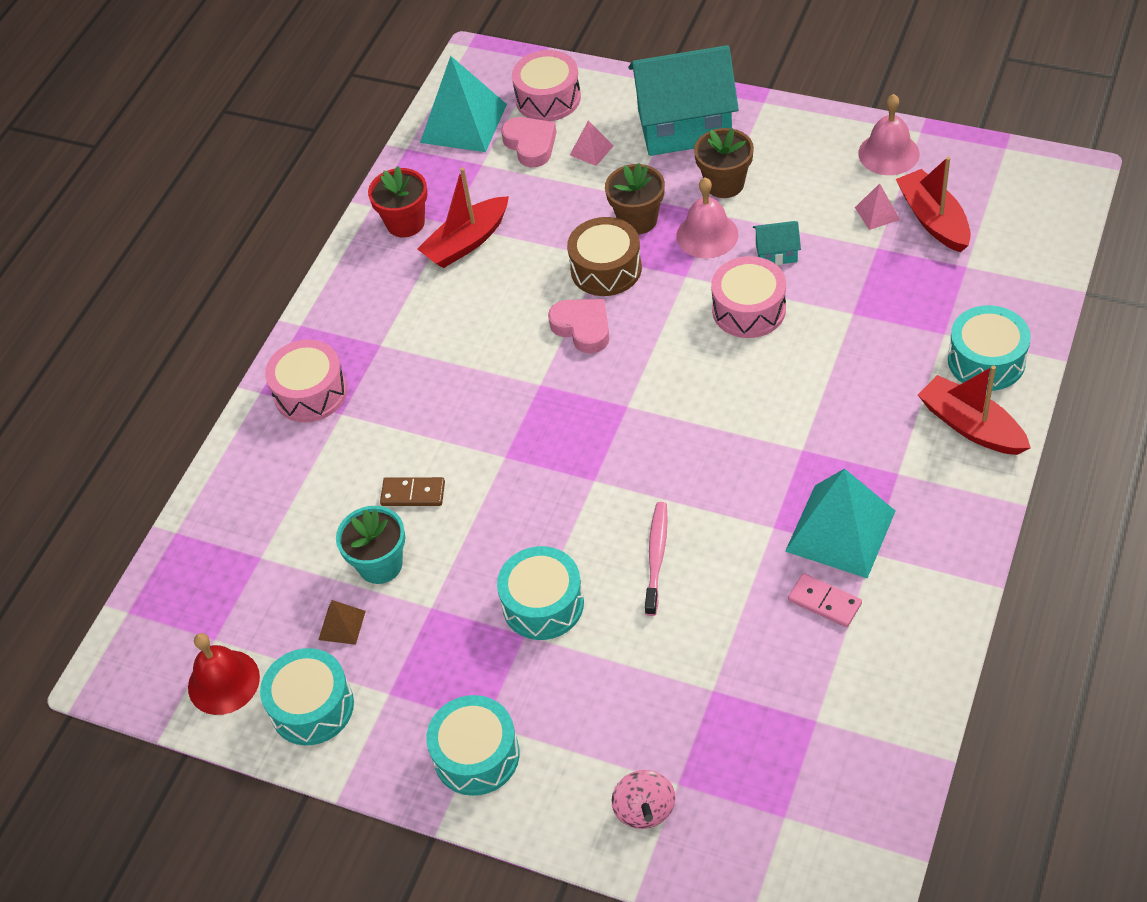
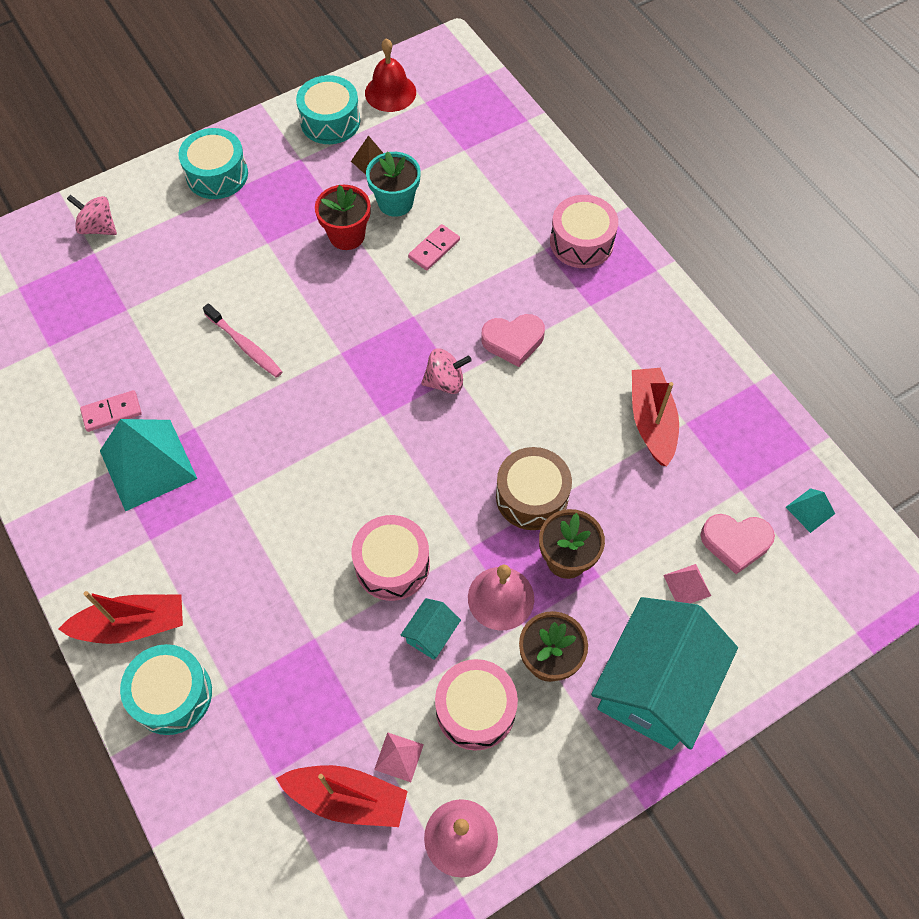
camera: 120 degrees right, 10 degrees up
(405, 223) = (712, 394): red flower pot -> red flower pot (347, 235)
(413, 493) = (434, 249): brown domino -> pink domino
(463, 123) = (810, 510): turquoise pyramid -> turquoise pyramid, size x0.45
(543, 604) = (278, 265): turquoise drum -> none
(548, 98) = (790, 599): pink drum -> pink drum (475, 709)
(553, 388) = (445, 382): none -> pink spinning top
(583, 328) = (484, 438): pink heart -> pink heart (513, 341)

